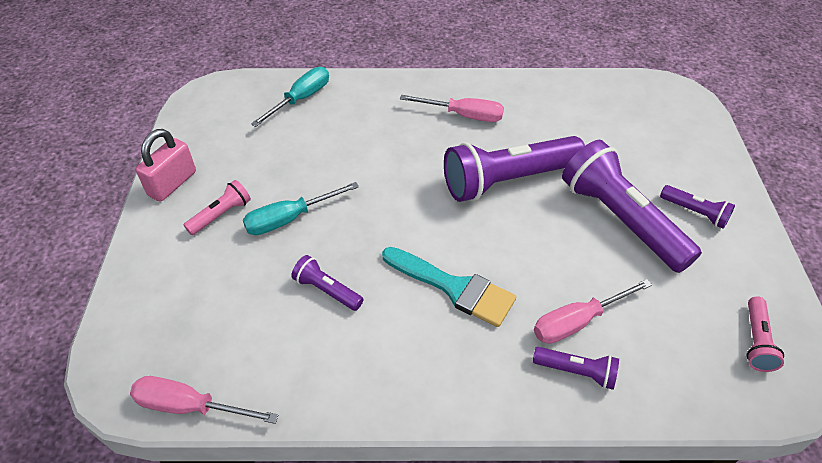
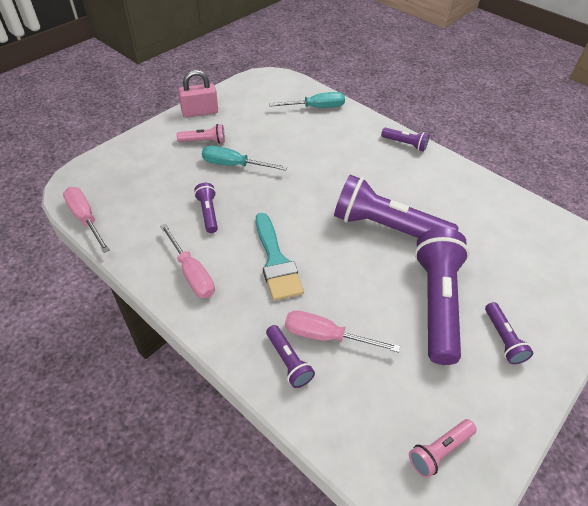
camera: 40 degrees right, 0 degrees up
(430, 86) = (405, 144): none -> purple flashlight
(463, 115) = (405, 173): pink screwdriver -> pink screwdriver (192, 273)

